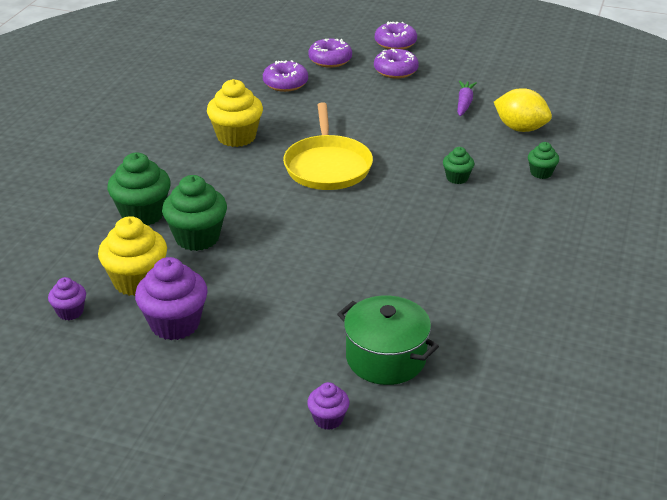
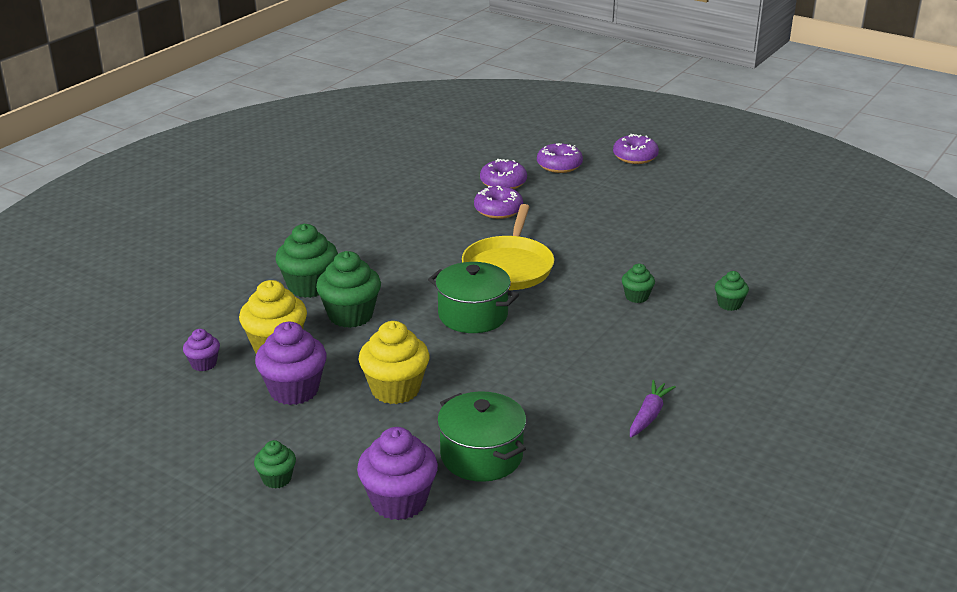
camera: 15 degrees right, 5 degrees down
(198, 419) = (277, 479): none -> green cupcake
(236, 137) = (431, 227): yellow cupcake -> yellow cupcake (395, 389)
(315, 219) = (473, 315): none -> green pot
(328, 419) = (399, 501): purple cupcake -> purple cupcake, size x1.87
(395, 71) = (622, 184): purple donut -> purple donut (498, 210)
(464, 103) = (680, 225): purple carrot -> purple carrot (649, 415)
(520, 128) = (728, 257): yellow lemon -> none

